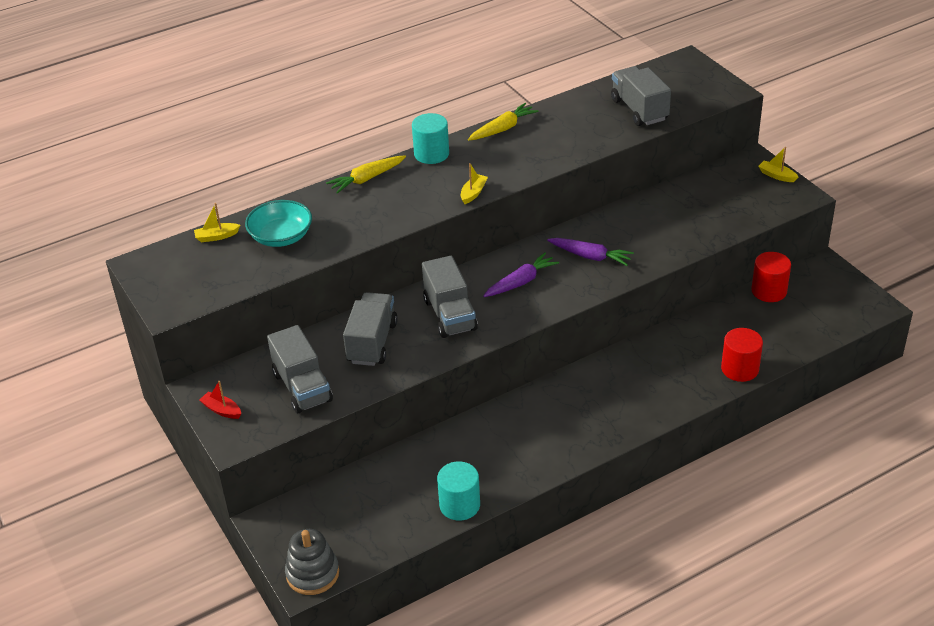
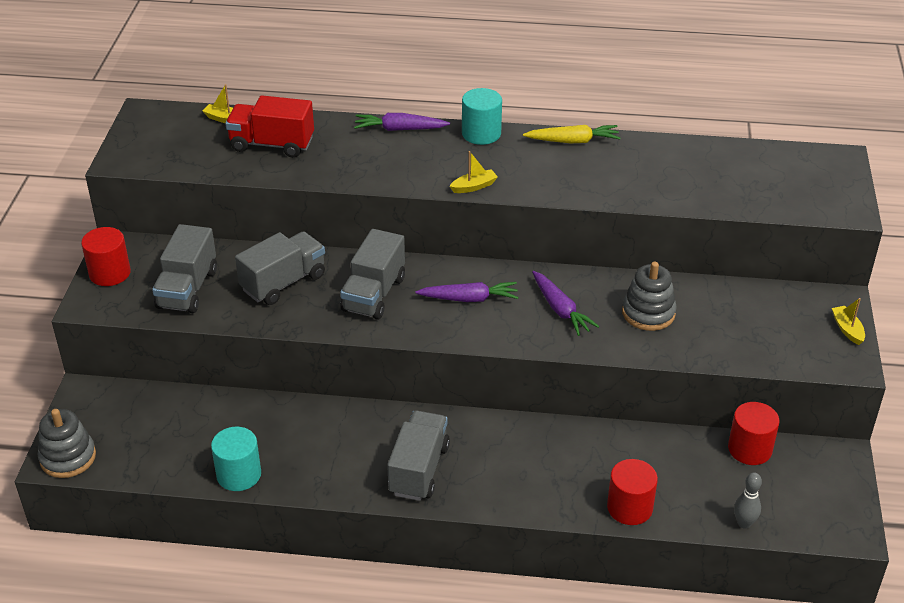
camera: 35 degrees right, 0 degrees up
(222, 410) = (110, 273): red boat -> red cylinder
(281, 237) = (272, 144): turquoise bowl -> red truck
(366, 179) = (399, 129): yellow carrot -> purple carrot
(639, 110) = (728, 184): grey truck -> grey truck (419, 470)
(648, 229) = (648, 313): none -> grey stacking toy
(814, 338) = (744, 523): none -> grey bowling pin

